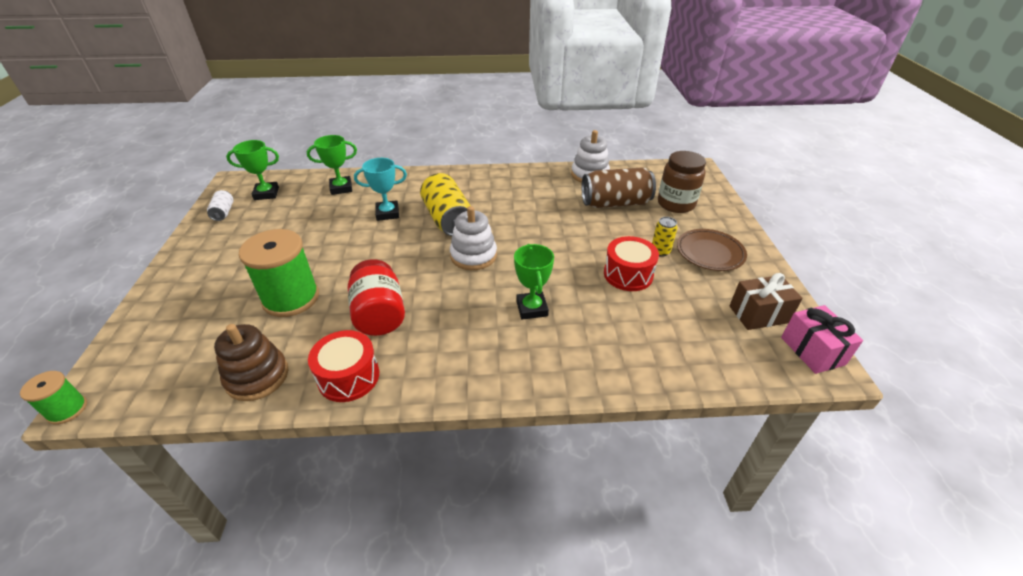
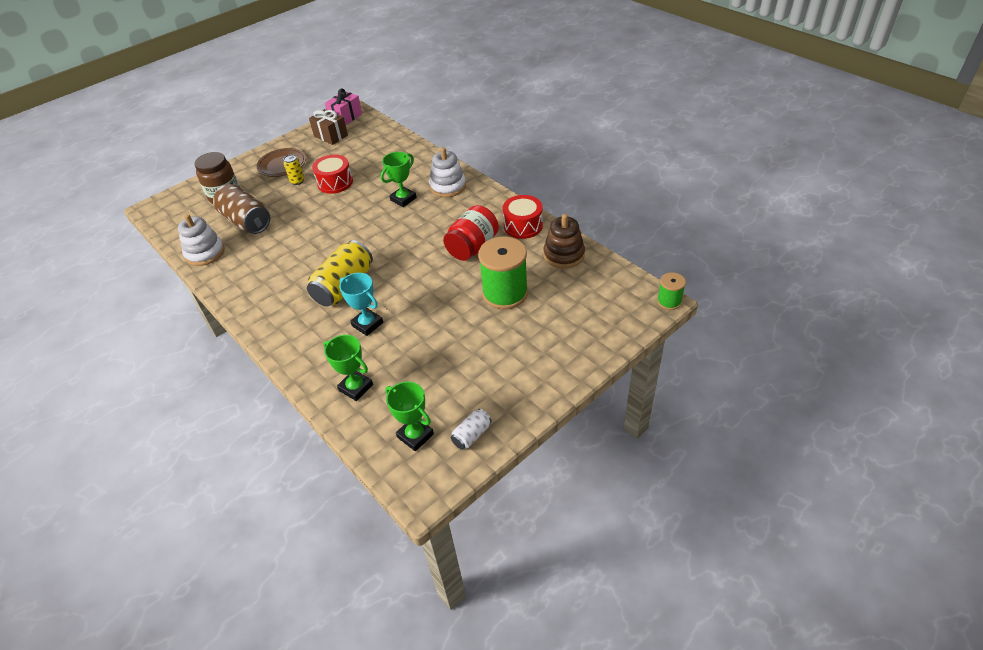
camera: 125 degrees left, 5 degrees up
(473, 255) = (377, 247): white stacking toy -> white stacking toy (448, 186)

